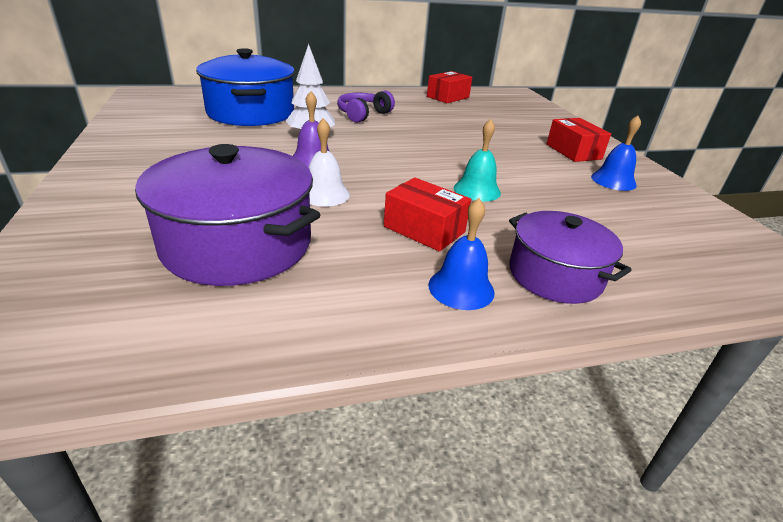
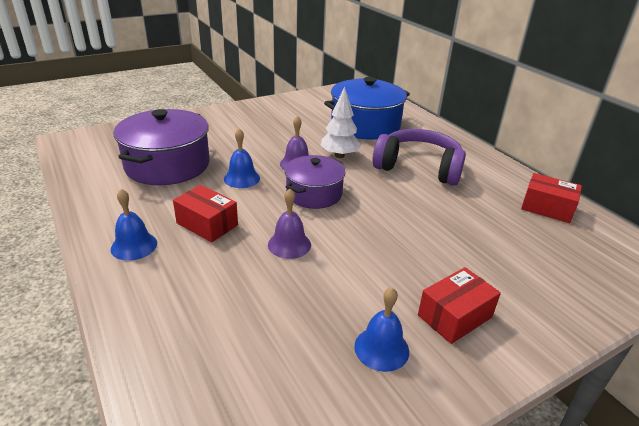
camera: 75 degrees right, 0 degrees up
(324, 194) = (242, 178): white bell -> blue bell
(363, 114) = (418, 167): purple headphones -> purple headphones, size x1.63
(424, 229) = (207, 224): red box -> red box turned 75 degrees counterclockwise
(477, 190) = (289, 244): turquoise bell -> purple bell
(555, 275) = (157, 290): purple pot -> purple pot (314, 194)

